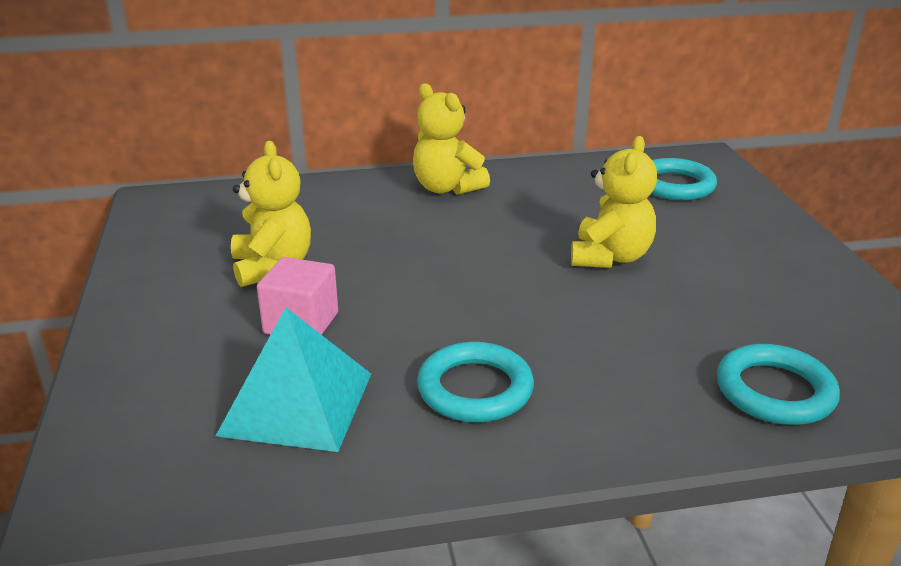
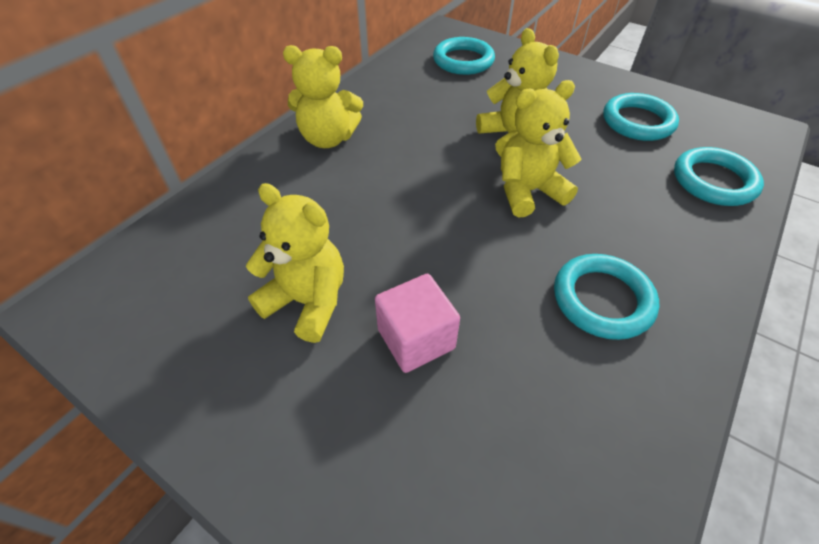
camera: 45 degrees left, 20 degrees up
(297, 403) = (528, 416): turquoise pyramid -> none
(550, 297) = (528, 191): none -> yellow teddy bear
(783, 309) = (637, 122): none -> turquoise ring

